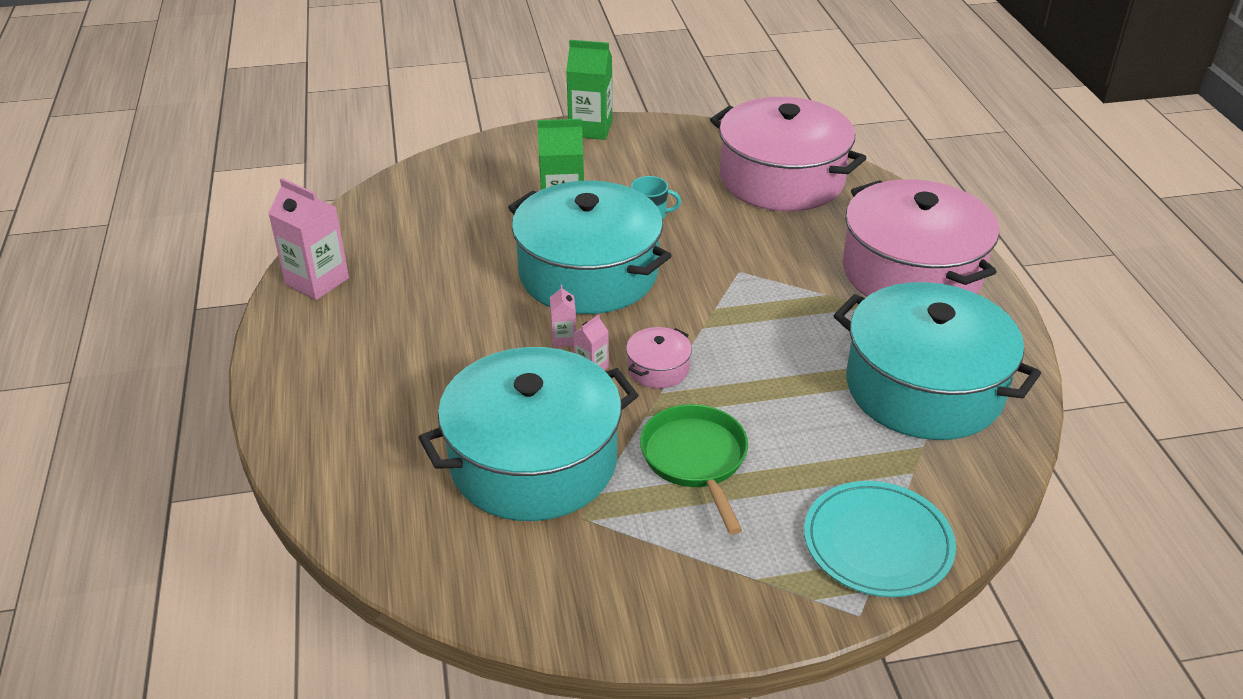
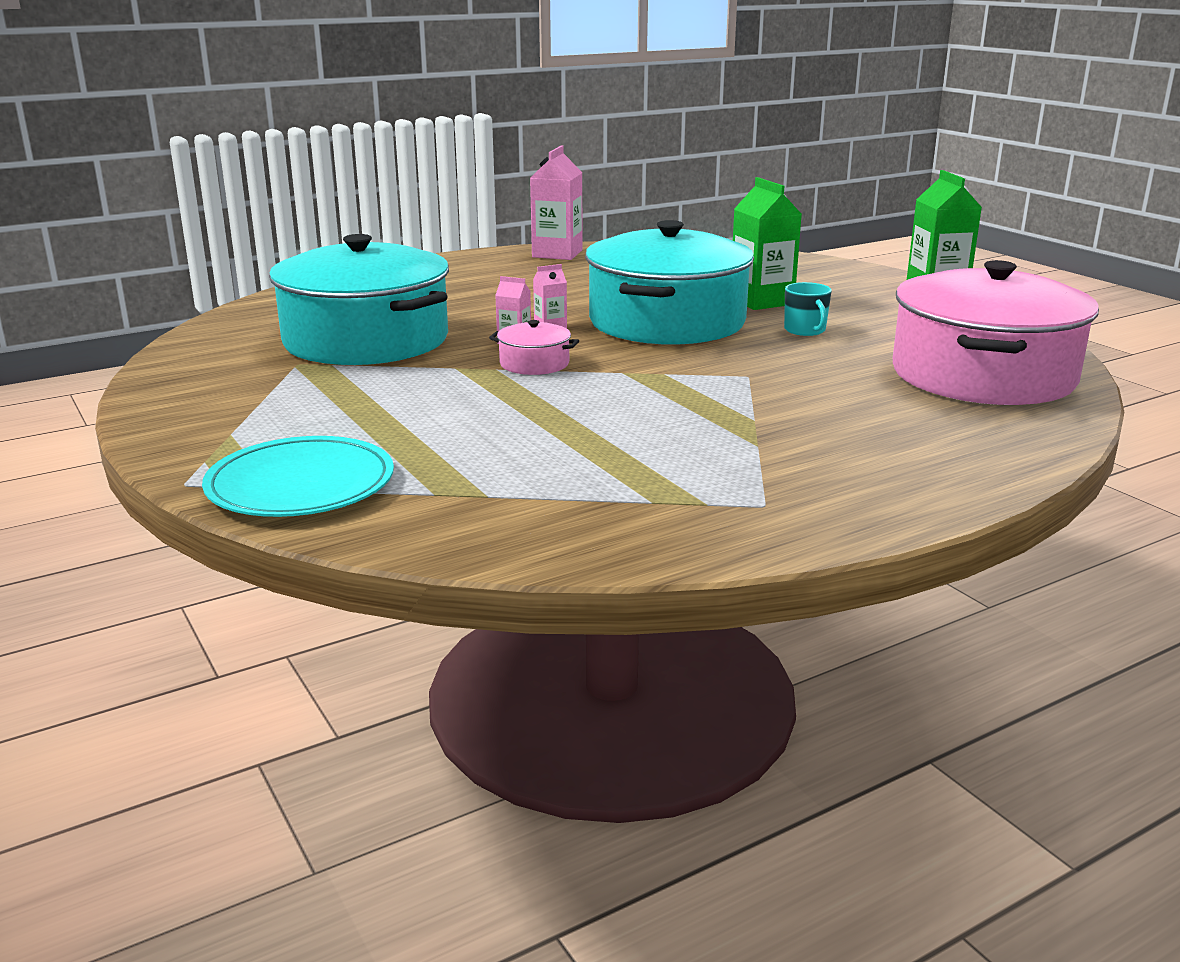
camera: 70 degrees right, 15 degrees down
(696, 459) = (399, 393): green pan -> none
(911, 272) = (869, 462): pink pot -> none
(924, 388) = (608, 488): turquoise pot -> none

